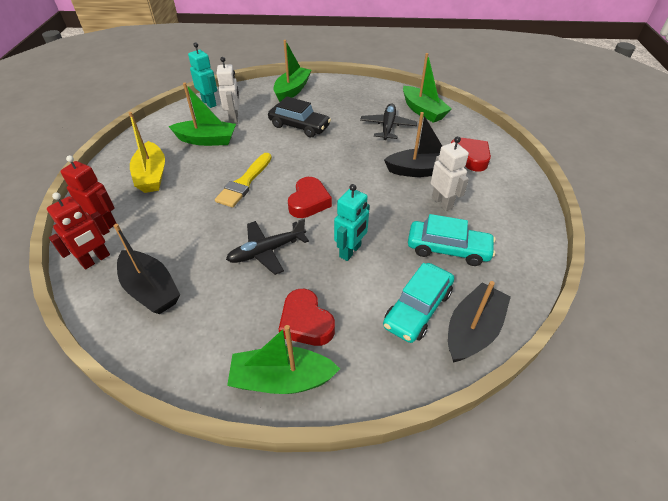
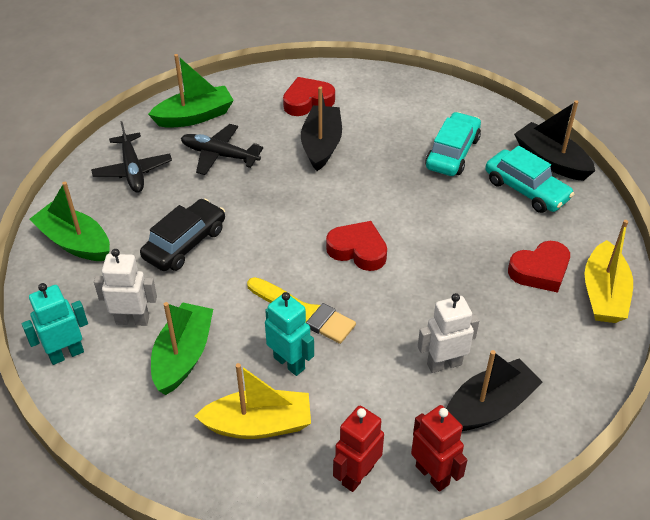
camera: 80 degrees left, 0 degrees up
(267, 251) = (438, 295): black plane -> black plane (132, 170)
(282, 379) = (603, 294): green boat -> yellow boat
(350, 251) = (447, 225): turquoise robot -> turquoise robot (289, 363)
(442, 203) = (382, 141): white robot -> white robot (444, 364)

